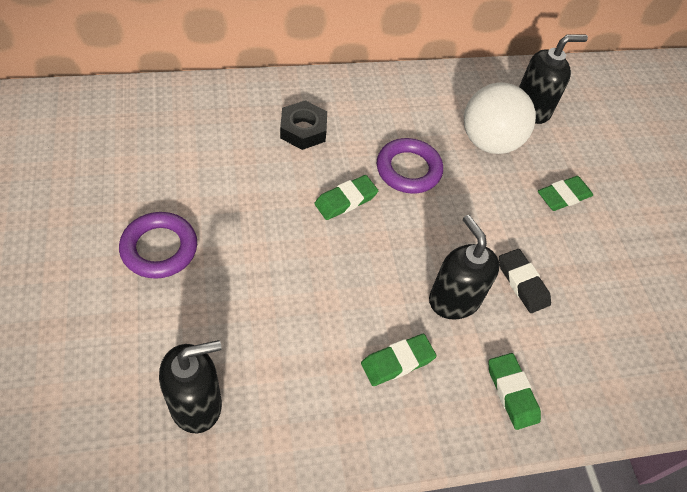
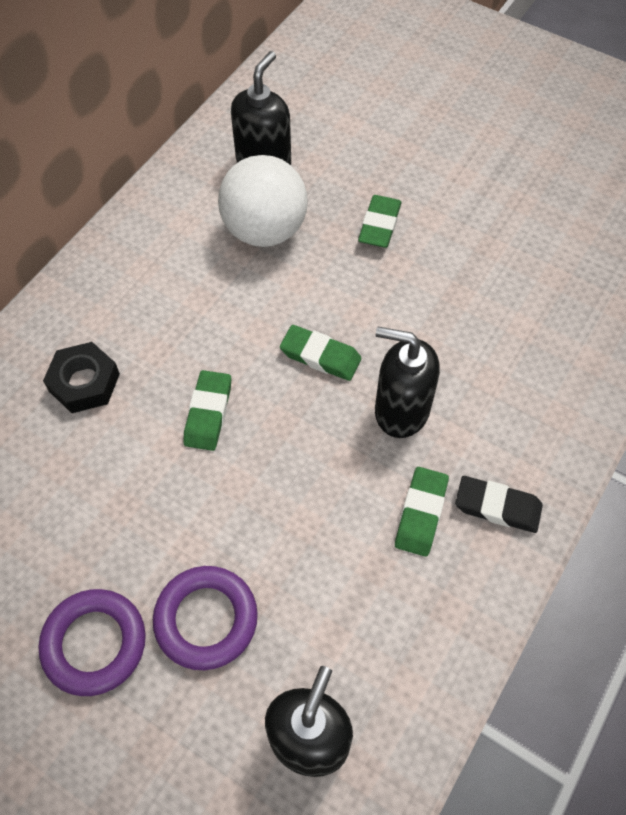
camera: 40 degrees left, 5 degrees up
(408, 169) = (227, 326): purple ring -> purple ring (206, 619)
(512, 392) = (528, 442): green eraser -> green eraser (320, 356)
(522, 283) = (434, 339): black eraser -> black eraser (497, 506)

